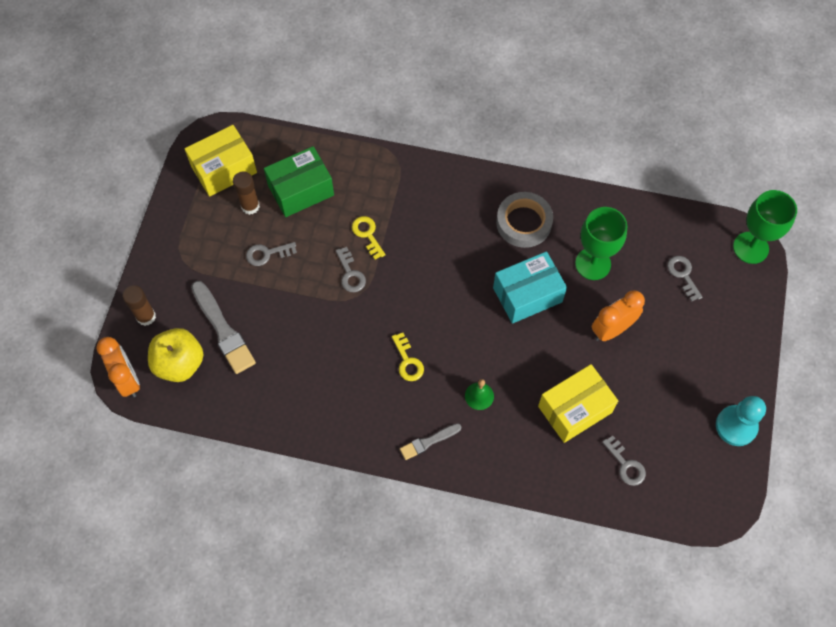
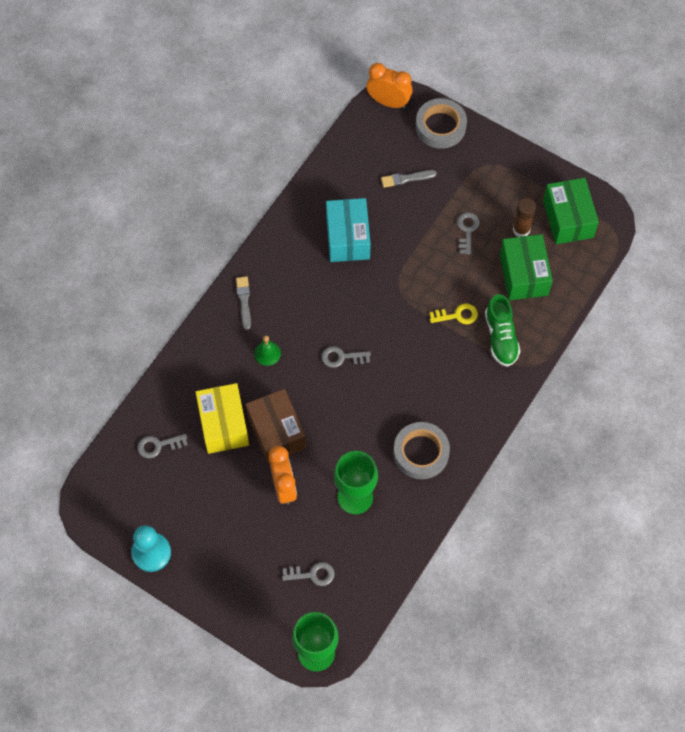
camera: 110 degrees right, 0 degrees up
(128, 379) = (388, 102): orange clock -> orange clock turned 150 degrees counterclockwise
(146, 316) = (440, 126): brown glue stick -> grey tape
(179, 363) = (388, 141): yellow apple -> none
(223, 330) = (406, 179): grey brush -> grey brush, size x0.57
(224, 169) = (568, 219): yellow box -> green box
(350, 274) = (422, 289): grey key -> grey key (341, 357)
(377, 191) = (501, 337): none -> green shoe
(407, 361) = (321, 308): yellow key -> none
(527, 295) = (346, 427): turquoise box -> turquoise box (347, 238)
(560, 356) = (276, 432): none -> brown box

